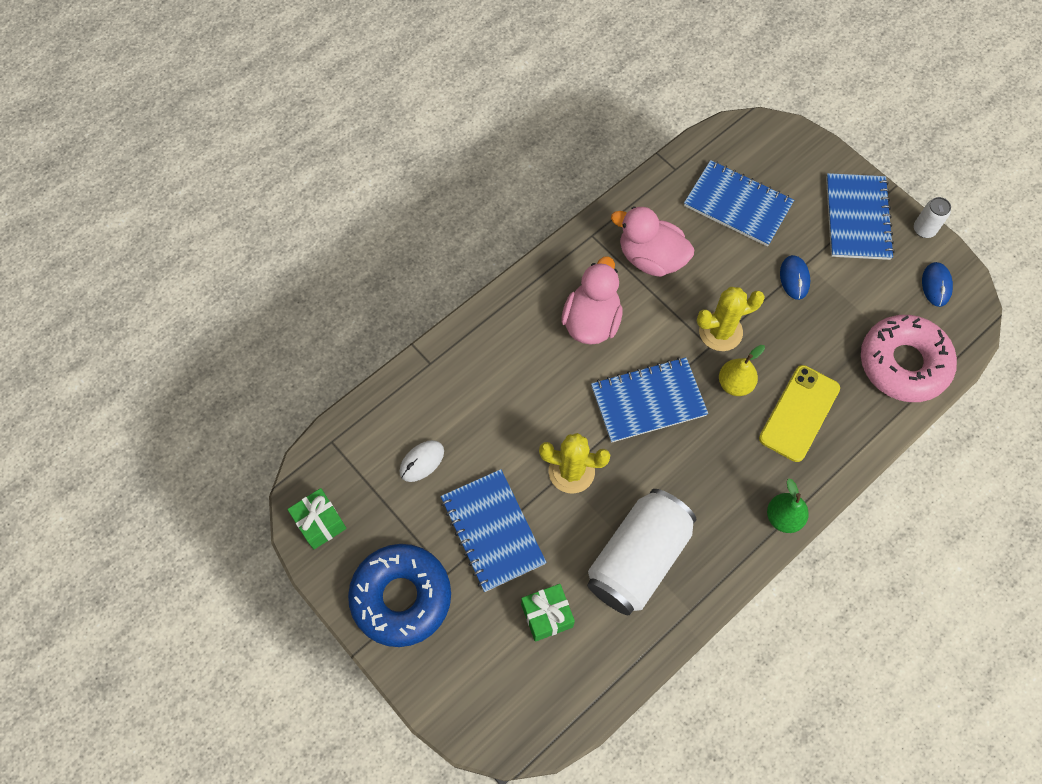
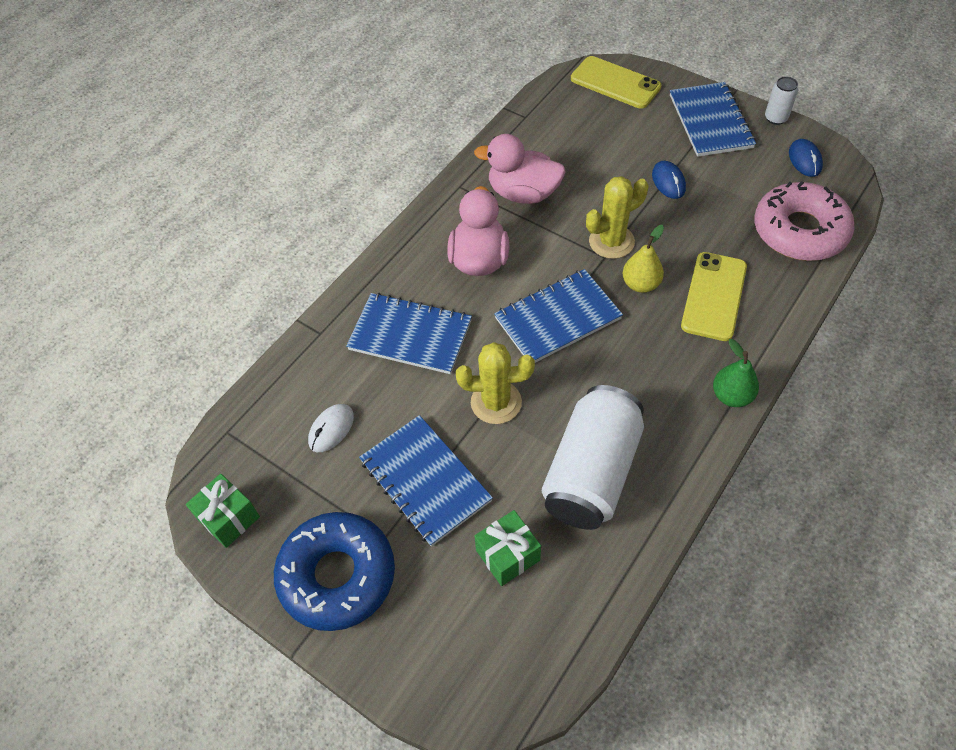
camera: 10 degrees left, 10 degrees down
(737, 205) = (594, 133): blue notebook -> blue notebook (410, 335)
(775, 149) = (615, 83): none -> yellow phone

